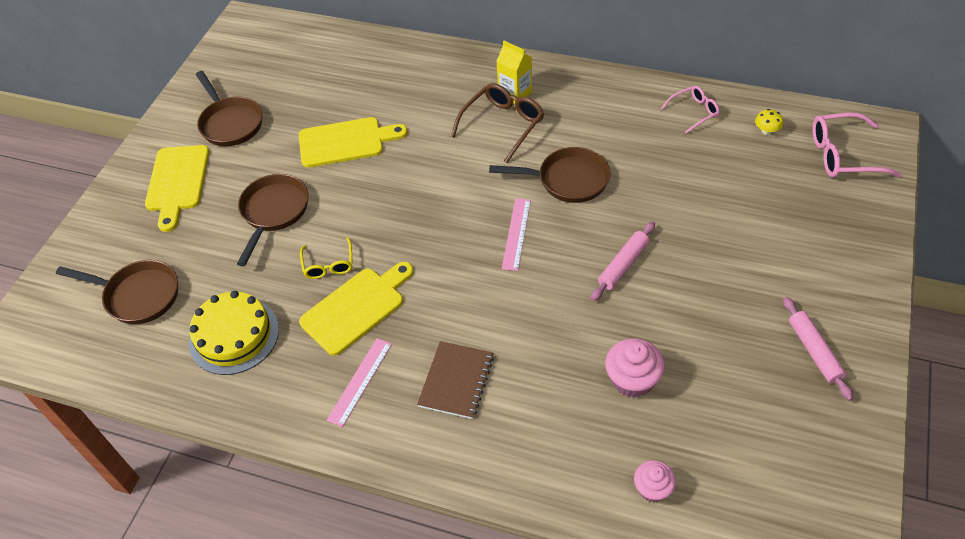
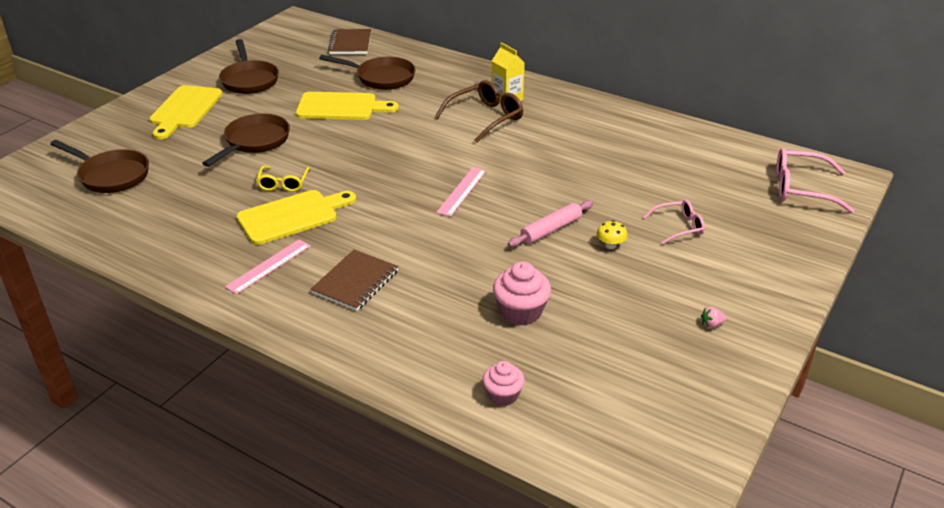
camera: 10 degrees right, 15 degrees down
(234, 335) = (176, 215): yellow cake -> none
(318, 46) = (350, 43): none -> brown notebook
(567, 180) = (527, 163): brown pan -> brown pan (381, 78)
(694, 112) = (667, 136): pink glasses -> pink glasses (678, 227)
(766, 131) = (732, 160): yellow mushroom -> yellow mushroom (610, 245)
(814, 351) = (711, 324): pink rolling pin -> pink strawberry

